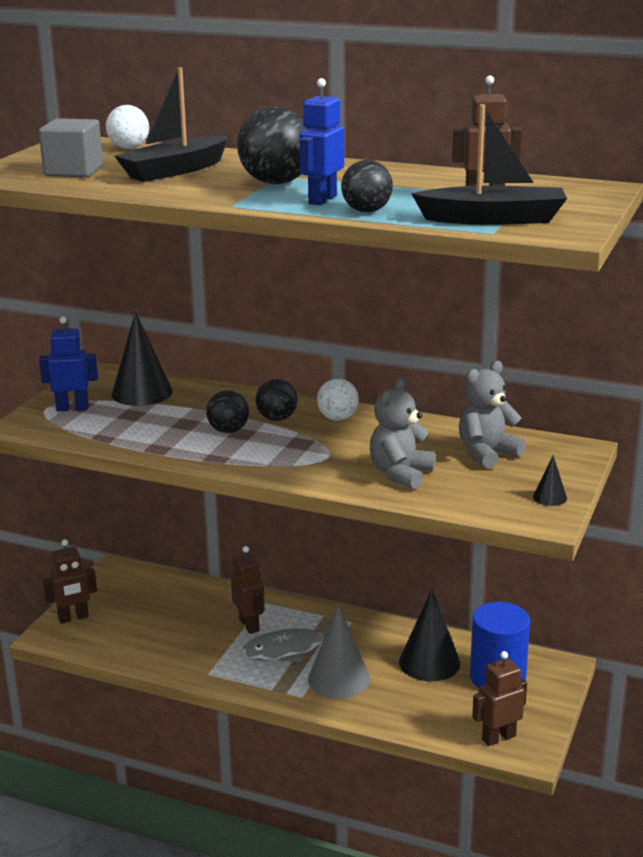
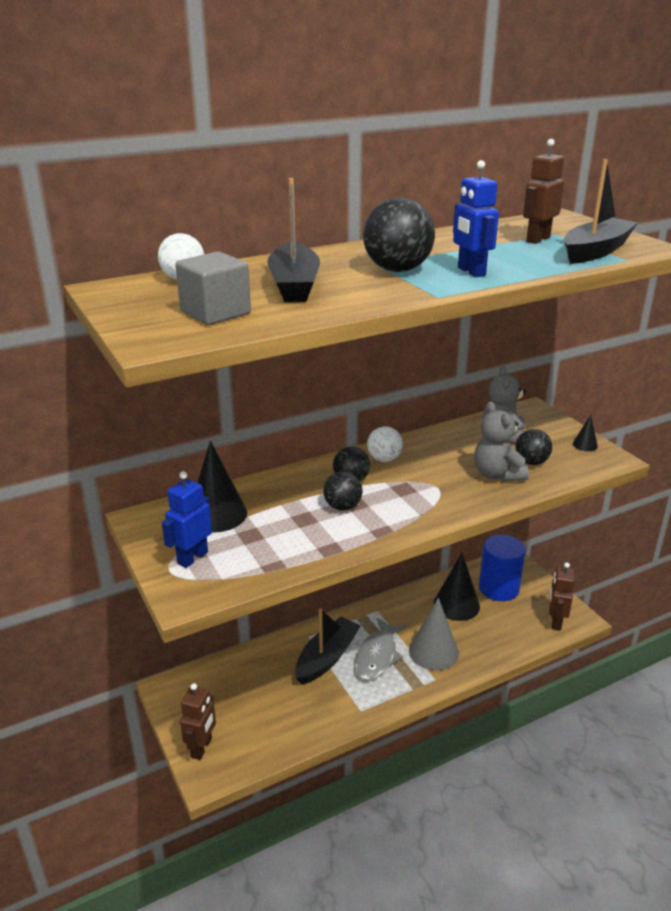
camera: 50 degrees left, 5 degrees up
(249, 625) = (327, 658): brown robot -> black boat
(366, 211) = (523, 270): black ball -> black ball (531, 462)

